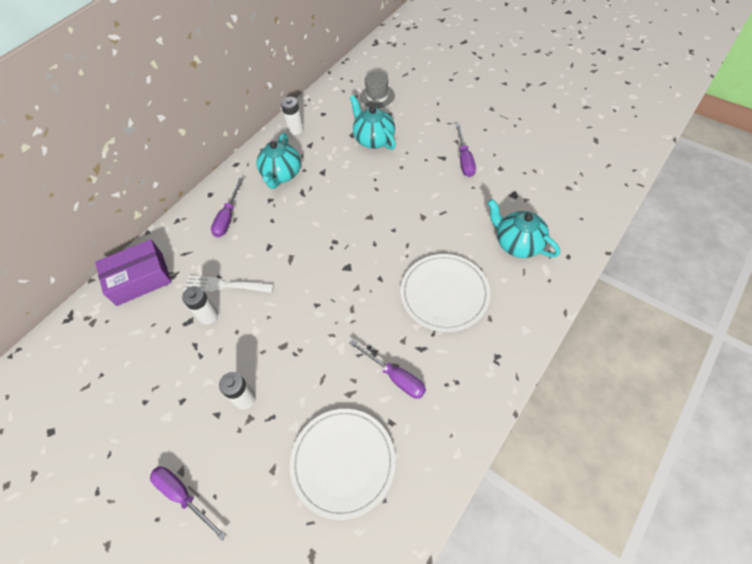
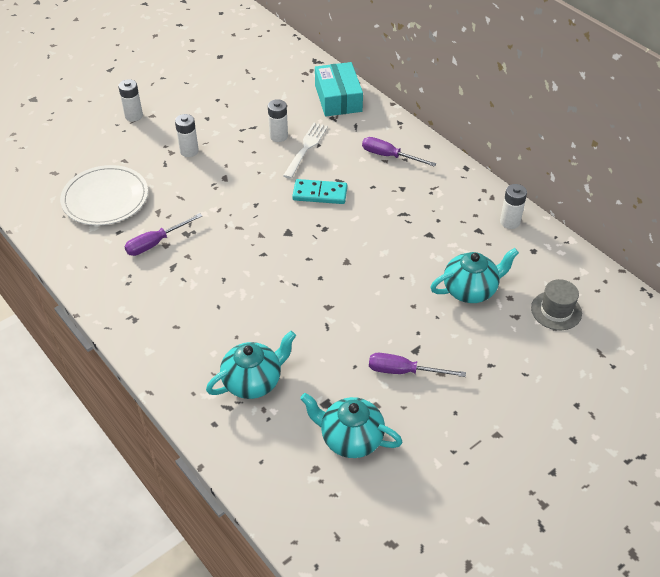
camera: 100 degrees right, 10 degrees down
(140, 279) = (338, 98): purple box -> turquoise box
(183, 496) = (134, 116): purple screwdriver -> white battery
(282, 174) = (437, 201): turquoise teapot -> turquoise teapot (350, 438)
(290, 256) = (320, 194): none -> turquoise domino
(444, 294) = (221, 298): white plate -> none

